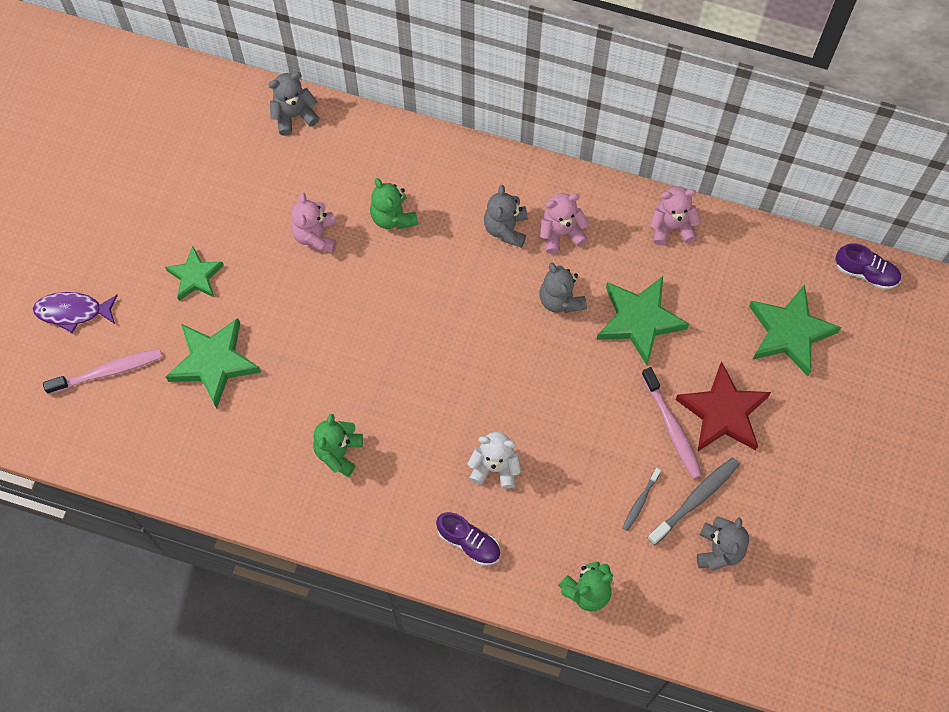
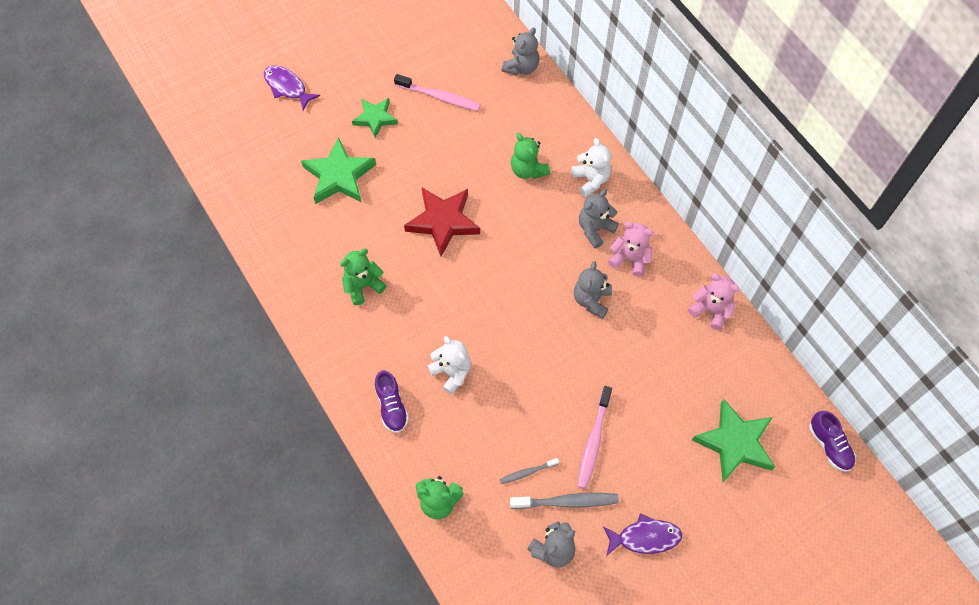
camera: 40 degrees right, 5 degrees down
(107, 371) = (274, 135): pink toothbrush -> pink toothbrush (439, 97)
(294, 115) = (521, 67): grey teddy bear -> grey teddy bear turned 105 degrees clockwise
(315, 235) = (469, 146): pink teddy bear -> none
(393, 216) = (528, 170): green teddy bear -> green teddy bear turned 45 degrees counterclockwise
(460, 182) = (591, 180): none -> white teddy bear
(639, 320) = (633, 354): green star -> none
(723, 412) = (638, 459): red star -> red star (443, 222)
(784, 476) = (645, 537): none -> purple fish

